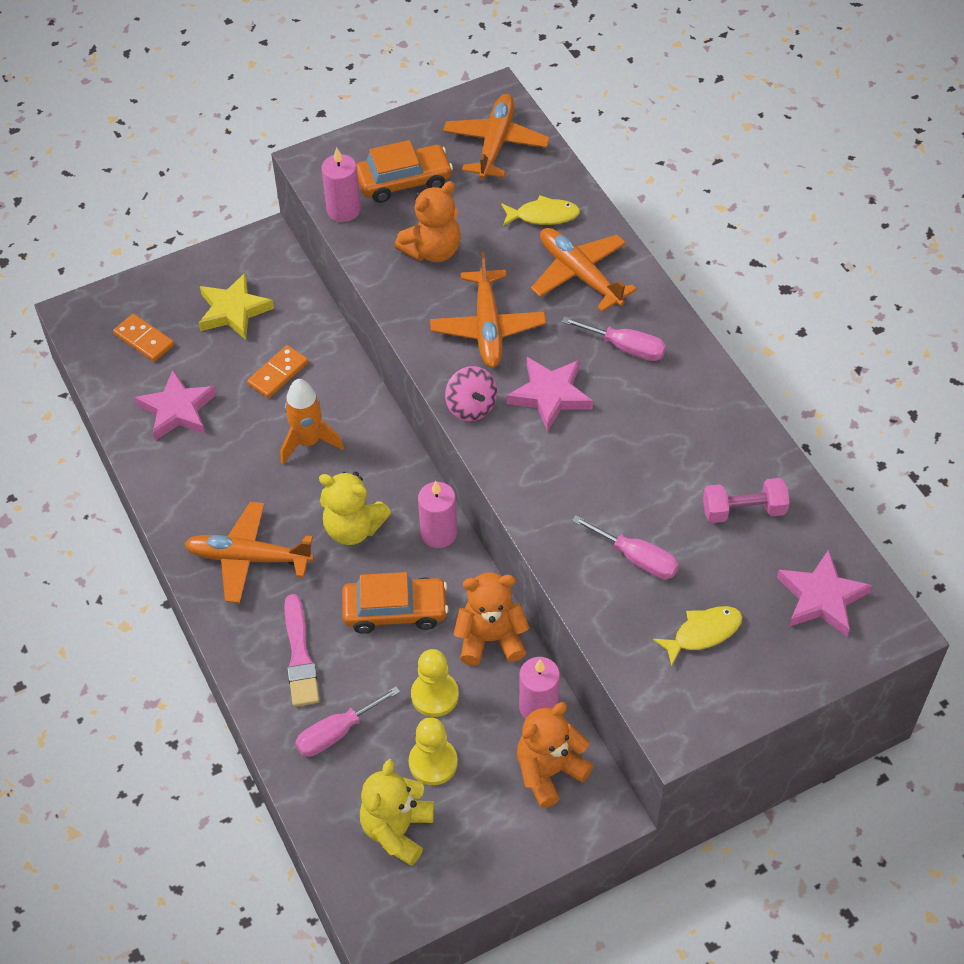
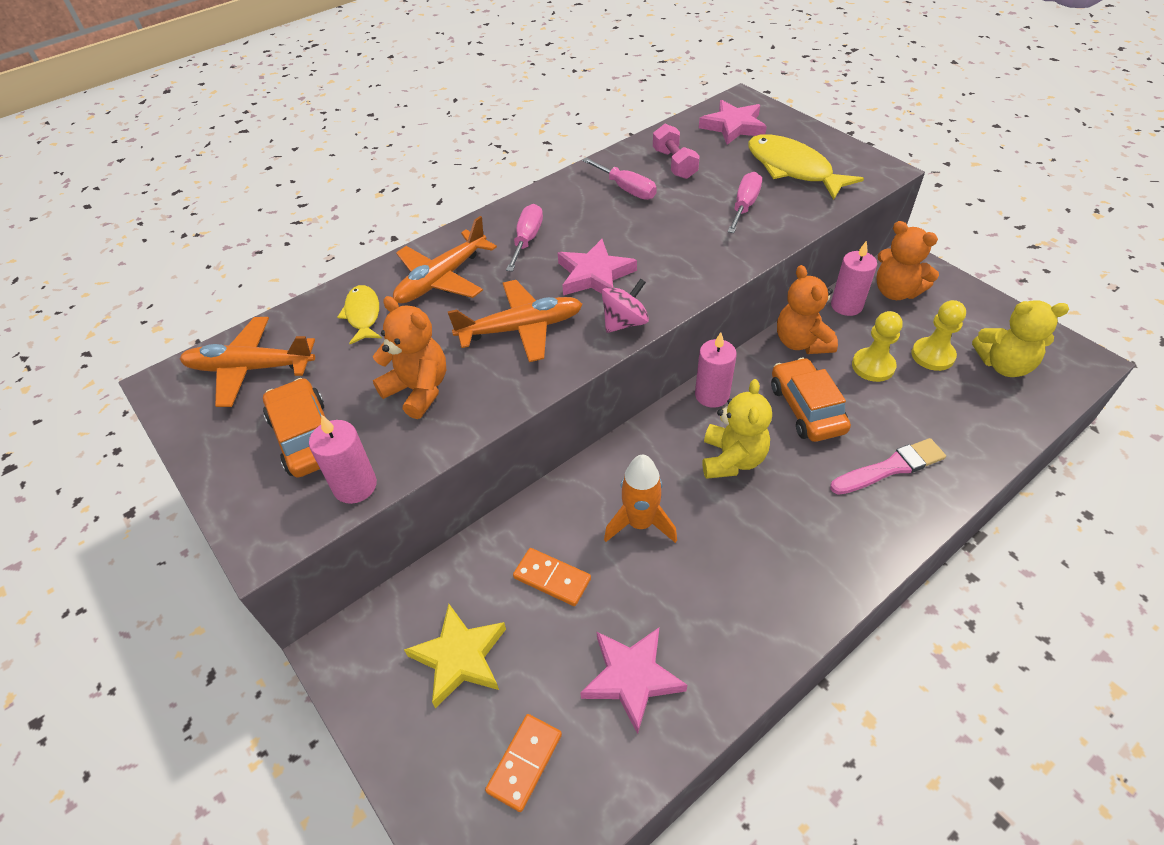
camera: 100 degrees left, 5 degrees down
(249, 558) = (805, 539): orange plane -> none
(336, 733) = (948, 422): pink screwdriver -> pink screwdriver (626, 189)
(703, 633) = (793, 169): yellow fish -> yellow fish, size x1.74

